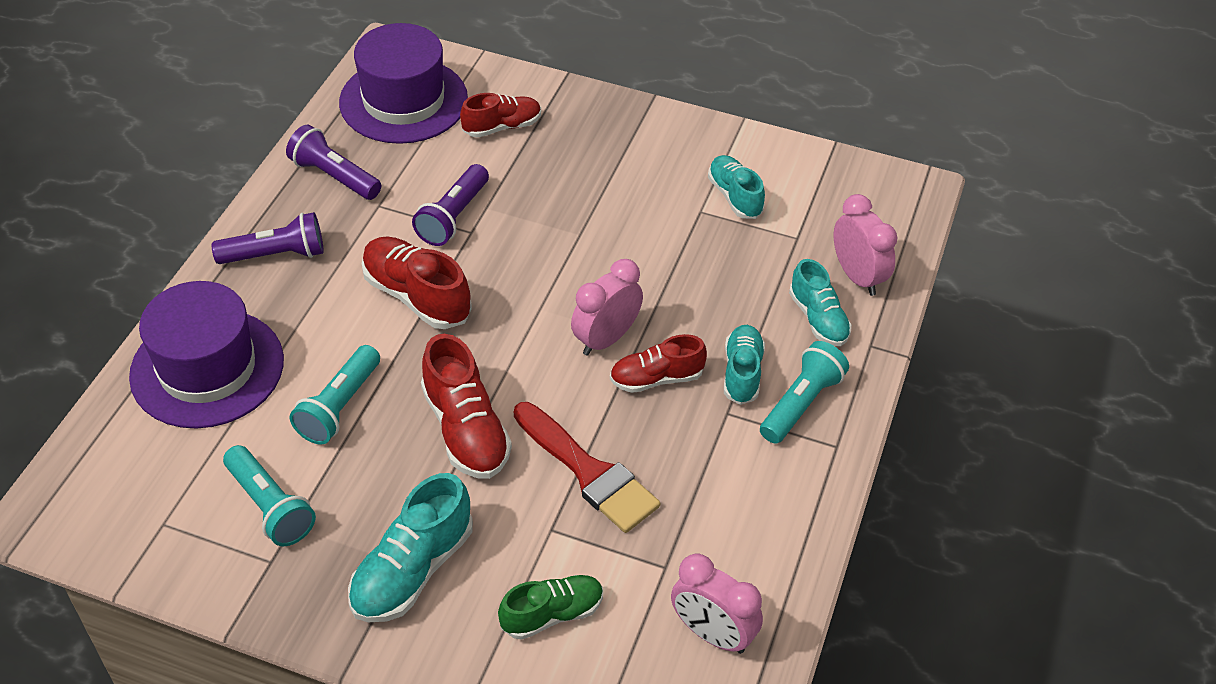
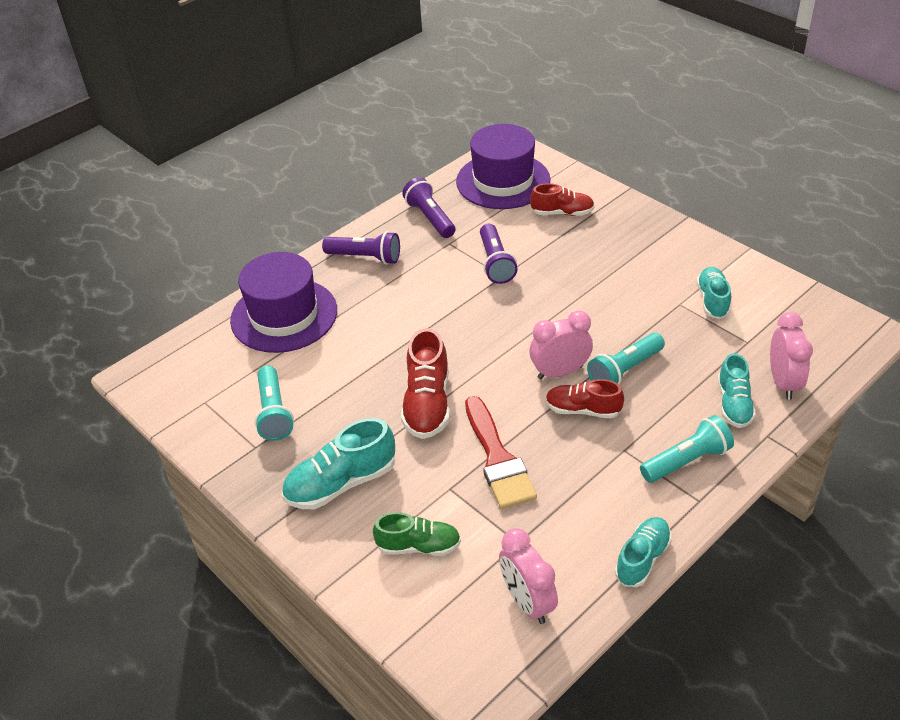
camera: 30 degrees right, 5 degrees down
(339, 407) = (352, 363): turquoise flashlight -> turquoise flashlight (624, 371)
(417, 296) = (442, 308): red shoe -> none
(453, 217) = (496, 263): purple flashlight -> purple flashlight turned 60 degrees counterclockwise
(742, 373) = (651, 425): turquoise shoe -> turquoise shoe (642, 559)

